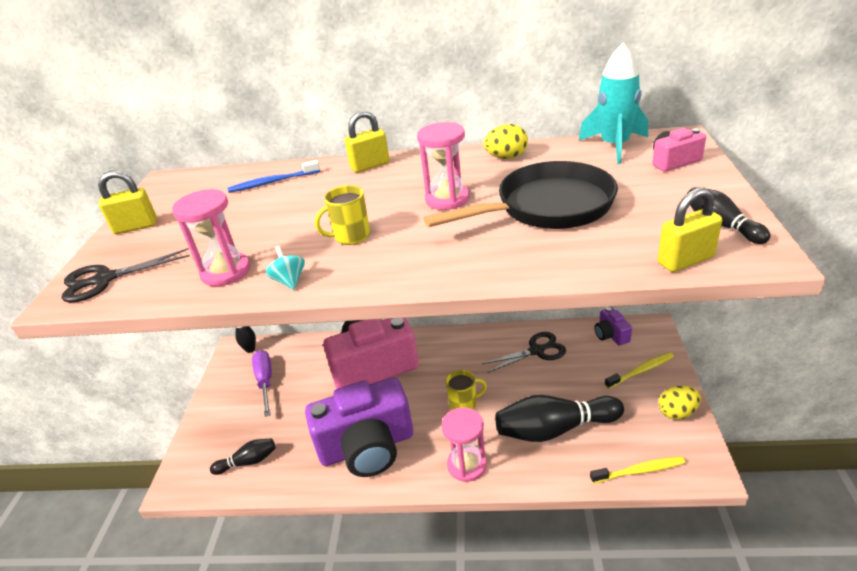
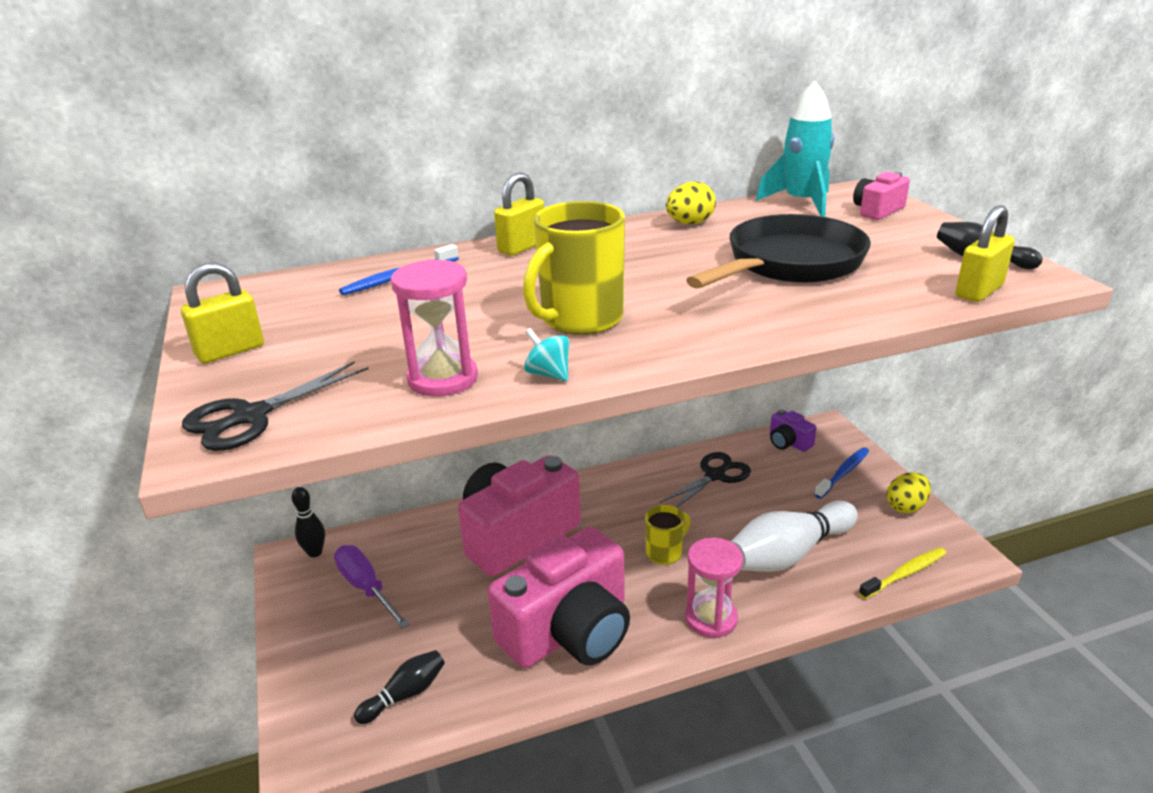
camera: 25 degrees left, 5 degrees down
(351, 236) = (580, 319): yellow mug -> yellow mug, size x1.70
(367, 447) = (569, 631): purple camera -> pink camera
(447, 199) = (663, 269): pink hourglass -> none
(554, 429) = (788, 554): black bowling pin -> white bowling pin
(641, 371) = (843, 473): yellow toothbrush -> blue toothbrush

